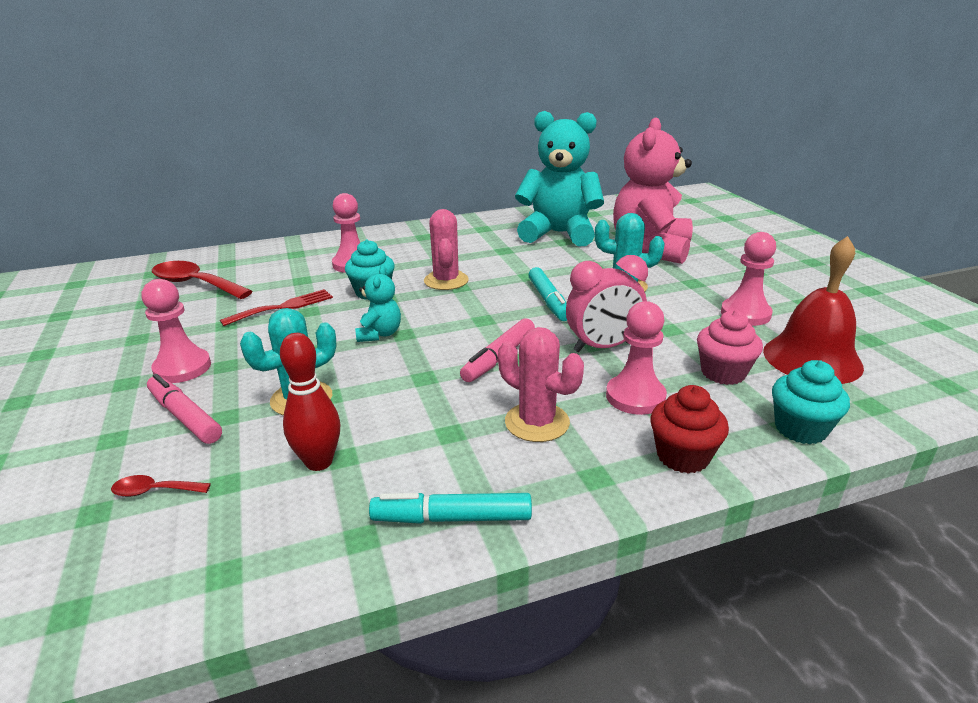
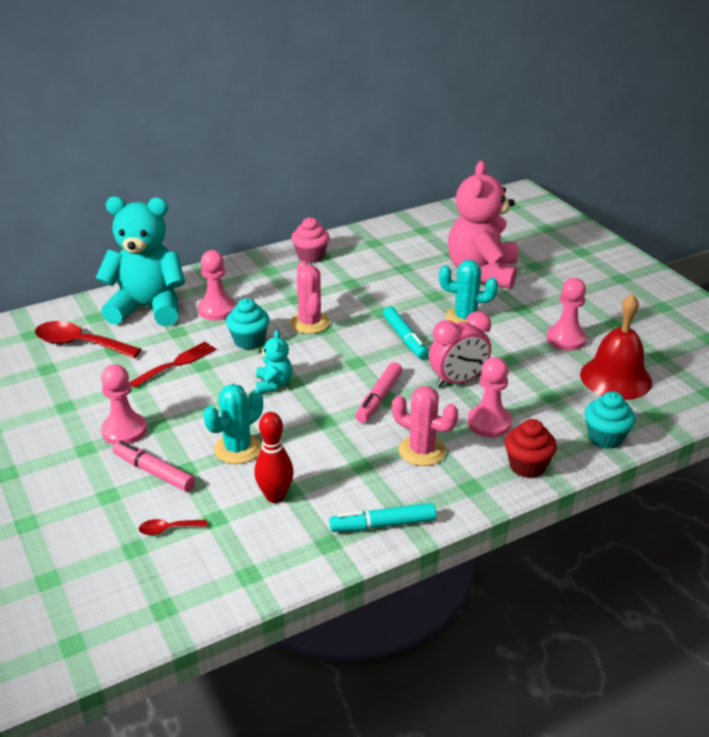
camera: 10 degrees left, 5 degrees up
(558, 234) = (396, 259): turquoise teddy bear -> turquoise teddy bear (148, 308)
(723, 373) = (551, 396): pink cupcake -> pink cupcake (311, 256)

